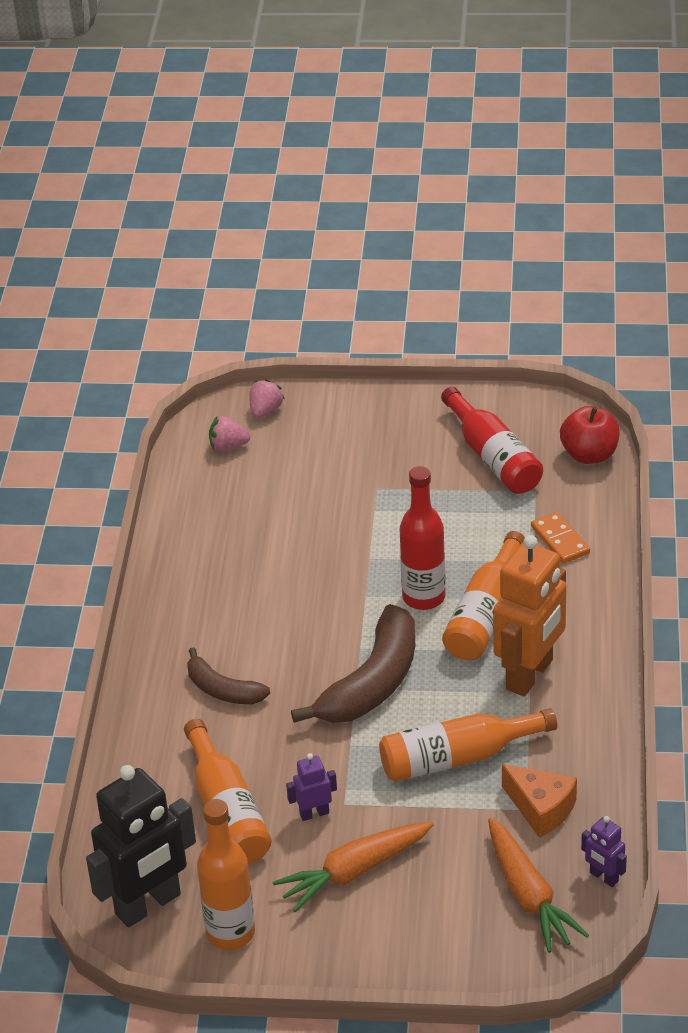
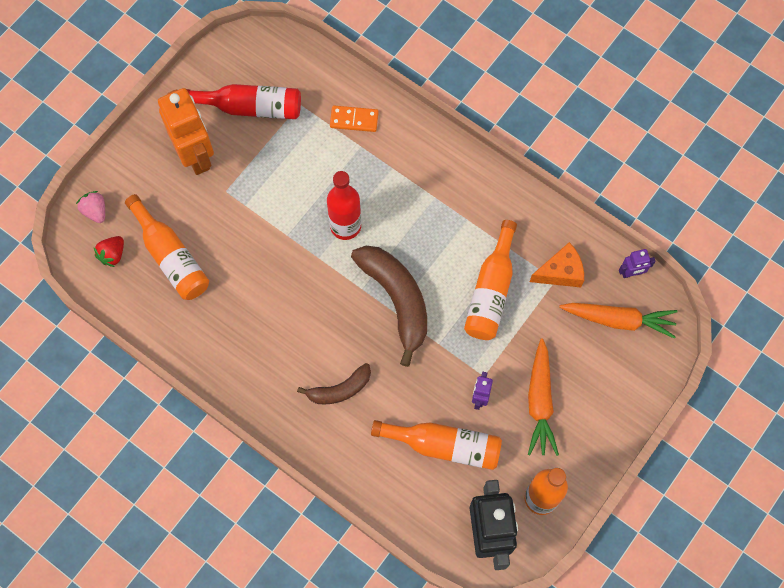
camera: 60 degrees left, 30 degrees up
(228, 446) = (112, 254): pink strawberry -> red strawberry
(485, 614) = (386, 201): orange bottle -> orange bottle (171, 257)
(530, 675) = (453, 210): orange robot -> orange robot (195, 155)
(589, 455) = (292, 54): red apple -> none

